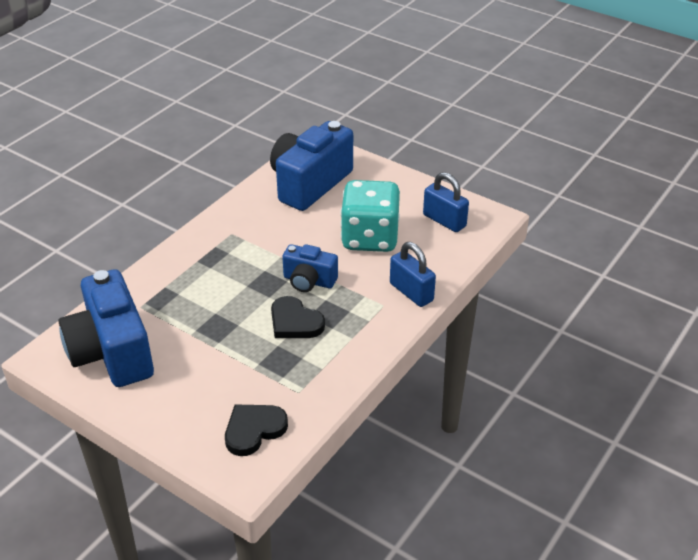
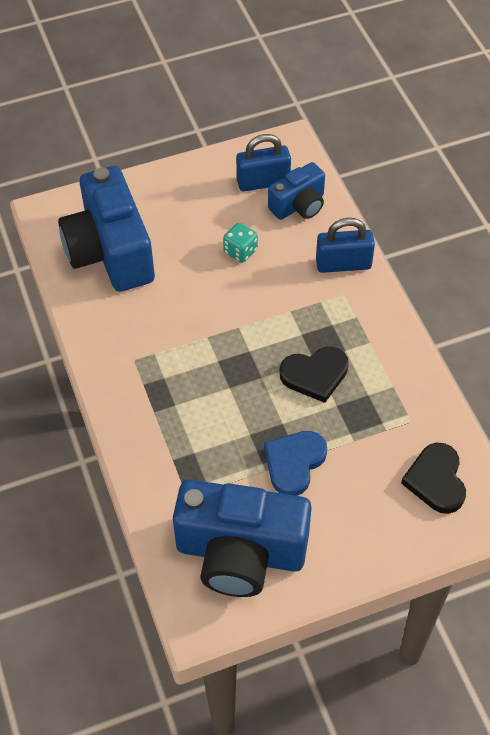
camera: 55 degrees left, 15 degrees up
(208, 345) = (294, 463): none -> blue heart
(309, 281) = (264, 333): blue camera -> blue camera (299, 205)
(370, 238) = (240, 251): turquoise dice -> turquoise dice, size x0.42

